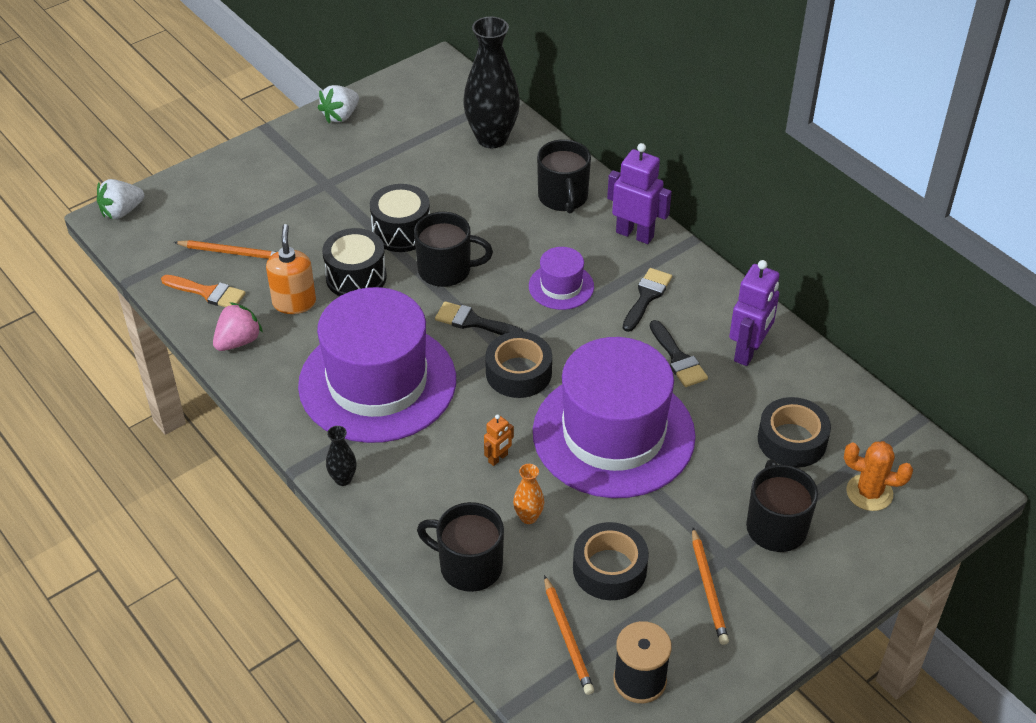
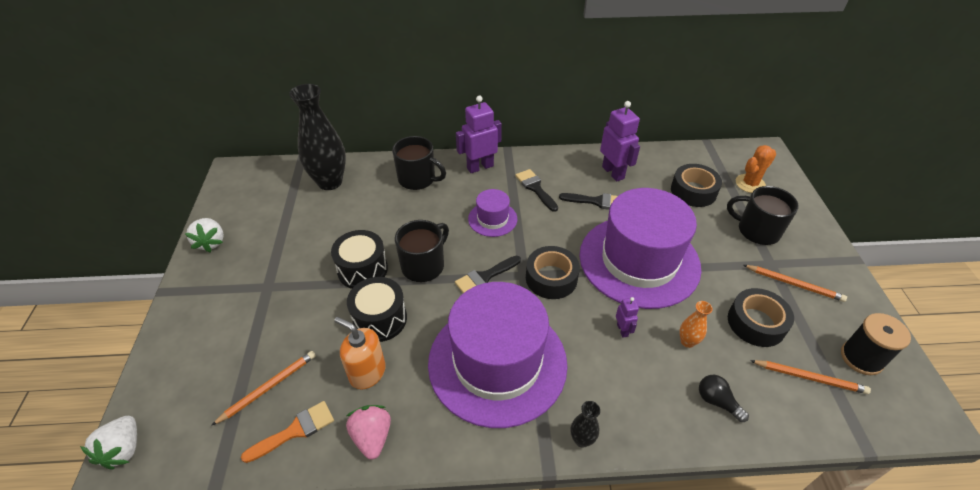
camera: 55 degrees left, 0 degrees up
(469, 566) = (717, 401): black mug -> black light bulb
(498, 458) = (622, 330): orange robot -> purple robot

